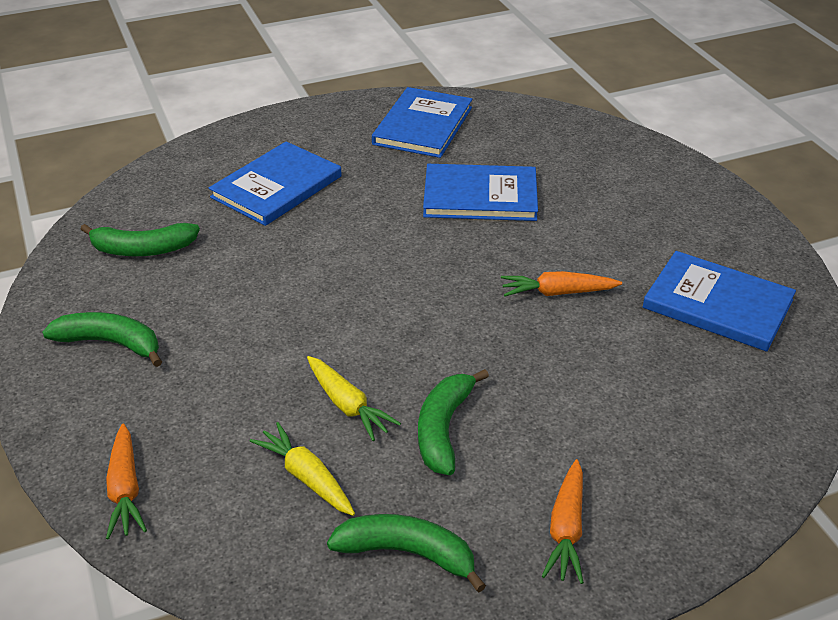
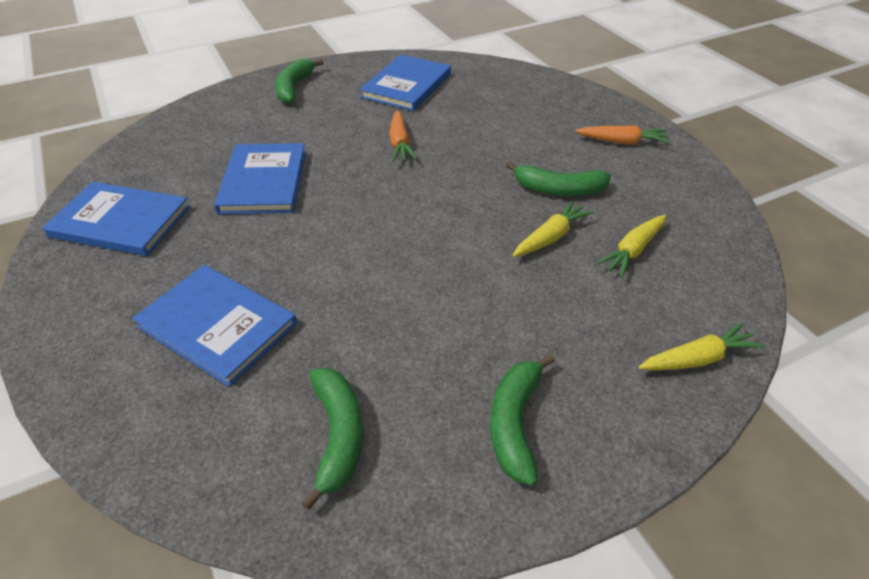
camera: 95 degrees left, 5 degrees up
(125, 489) = (697, 359): orange carrot -> yellow carrot
(407, 553) = (673, 199): green banana -> green banana (294, 87)

